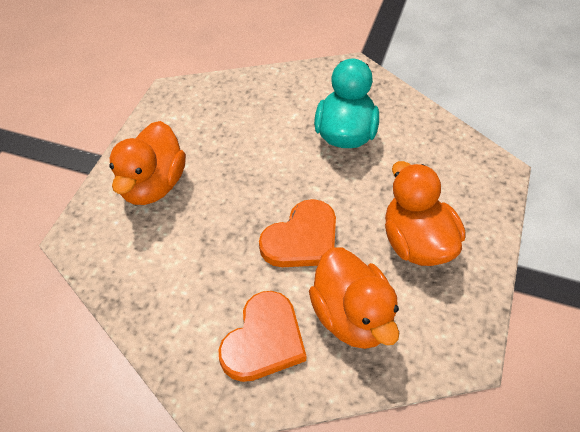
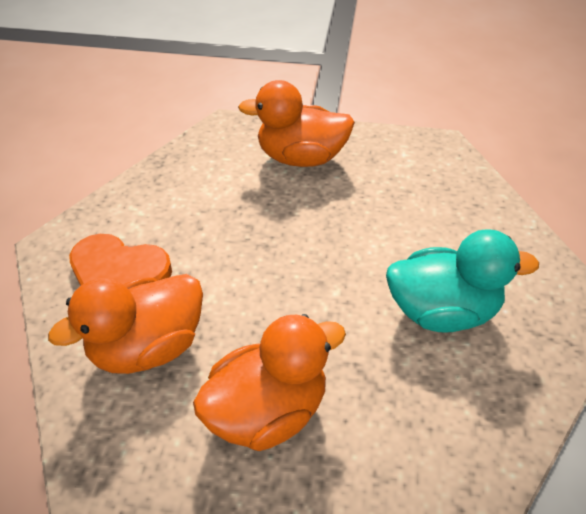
camera: 80 degrees right, 5 degrees down
(302, 239) = (253, 287): orange heart -> none

